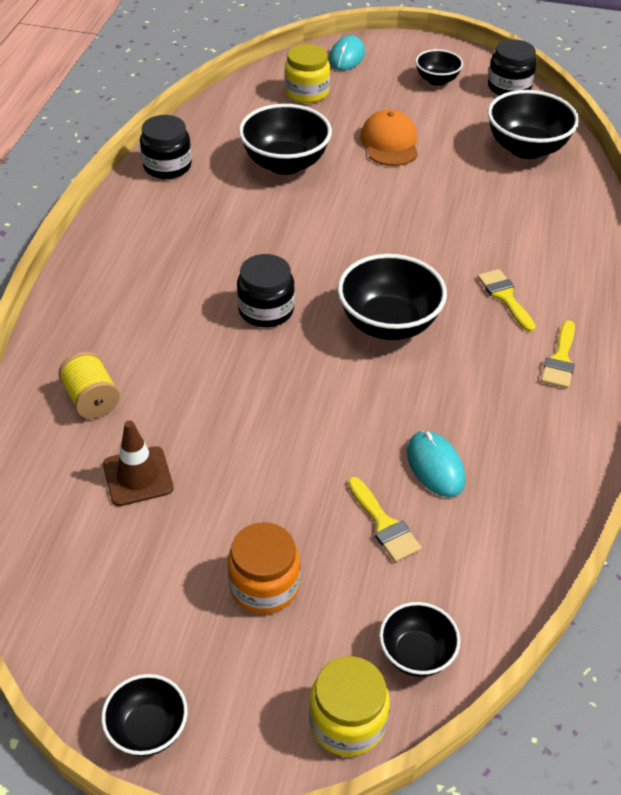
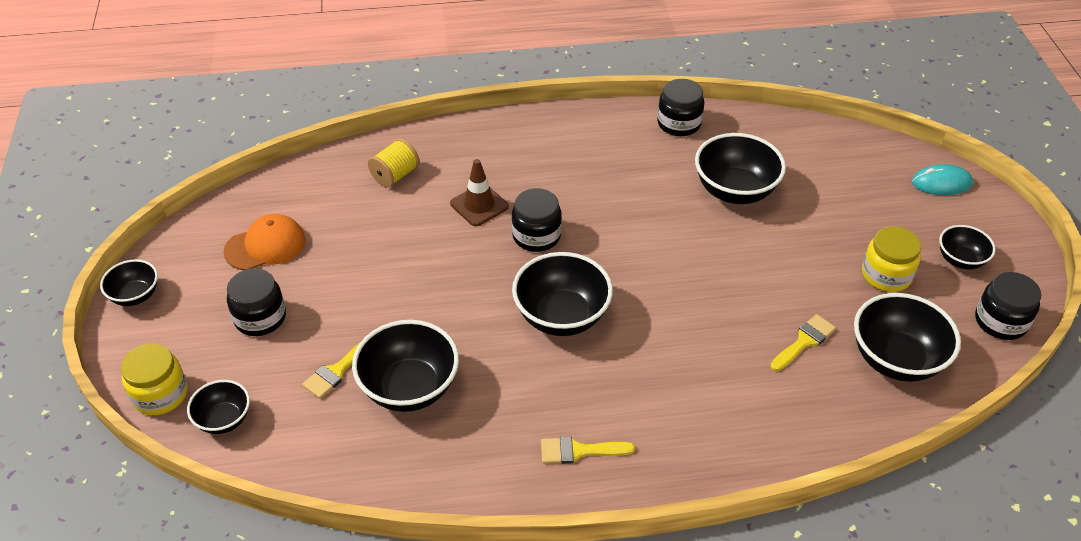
camera: 70 degrees right, 0 degrees up
(138, 476) = (334, 222): brown traffic cone -> brown traffic cone (479, 205)
(264, 585) = (260, 318): orange jar -> black jar
(306, 92) = (855, 173): yellow jar -> yellow jar (886, 275)
(390, 143) = (821, 252): orange cap -> orange cap (265, 246)
(435, 466) = (409, 388): turquoise mouse -> black bowl
(505, 297) = (643, 391): yellow brush -> yellow brush (804, 341)

